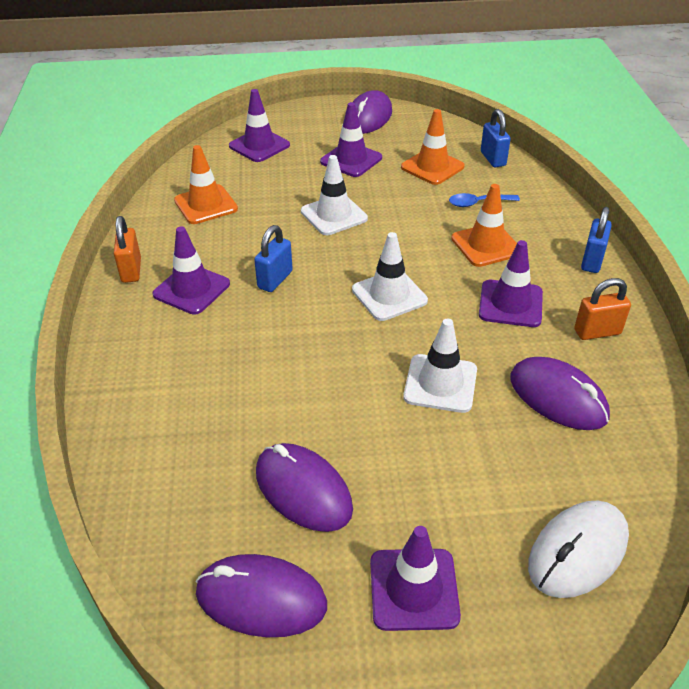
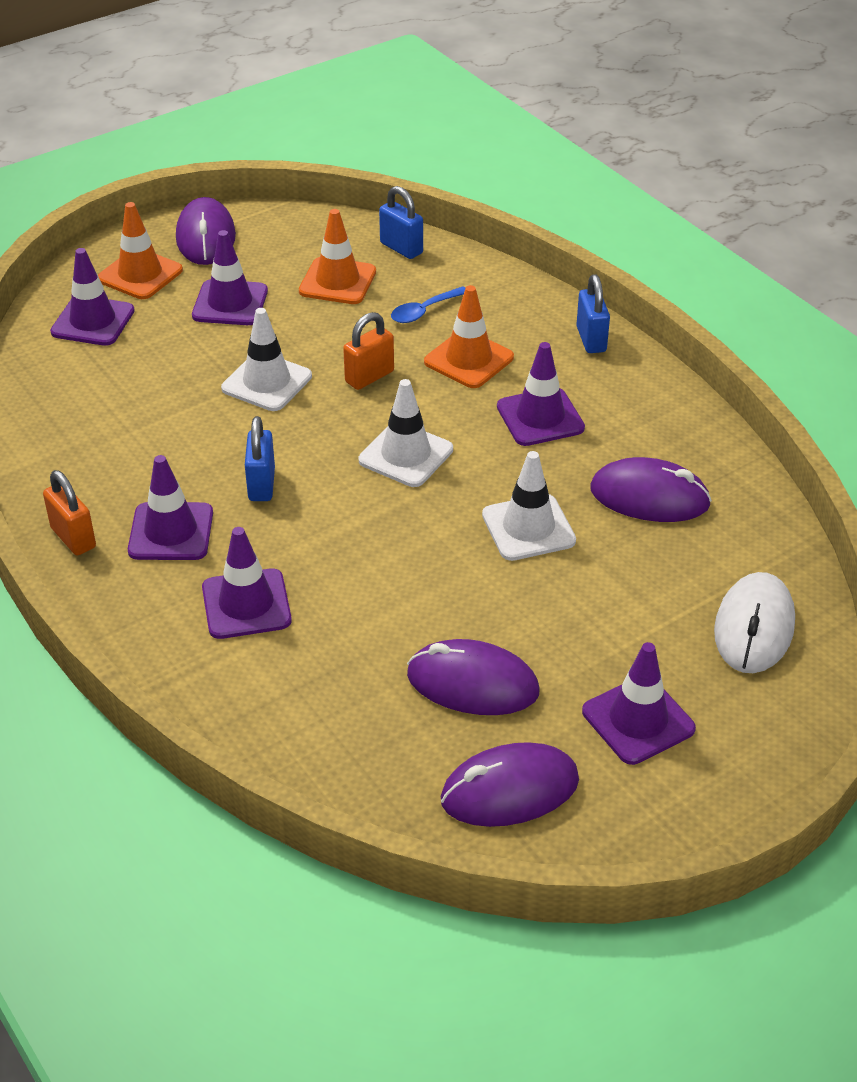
camera: 30 degrees left, 0 degrees up
(196, 358) = (246, 604): none -> purple traffic cone
(206, 205) = (93, 424): orange traffic cone -> orange traffic cone (140, 274)
(597, 332) = (644, 416): orange padlock -> orange padlock (369, 377)

